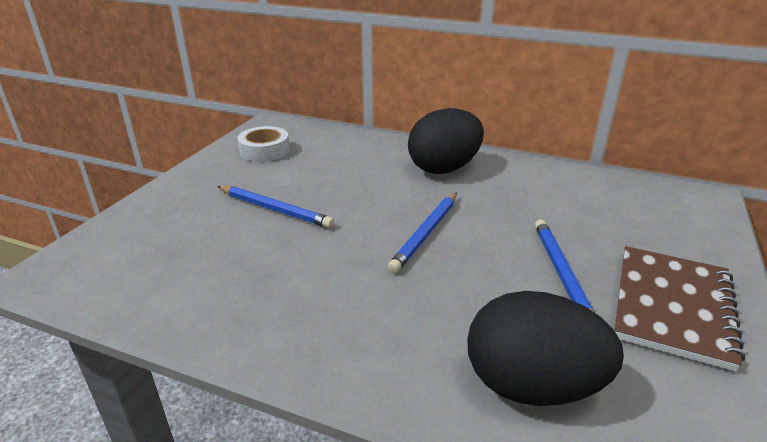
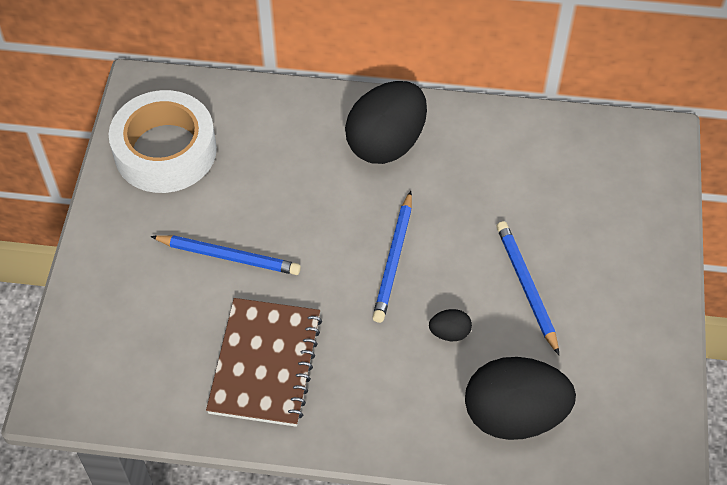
camera: 15 degrees left, 25 degrees up
(264, 150) = (165, 151): white tape -> white tape, size x1.69
(467, 294) = (449, 333): none -> black egg
(672, 307) = (619, 307): brown notebook -> brown notebook (265, 364)

